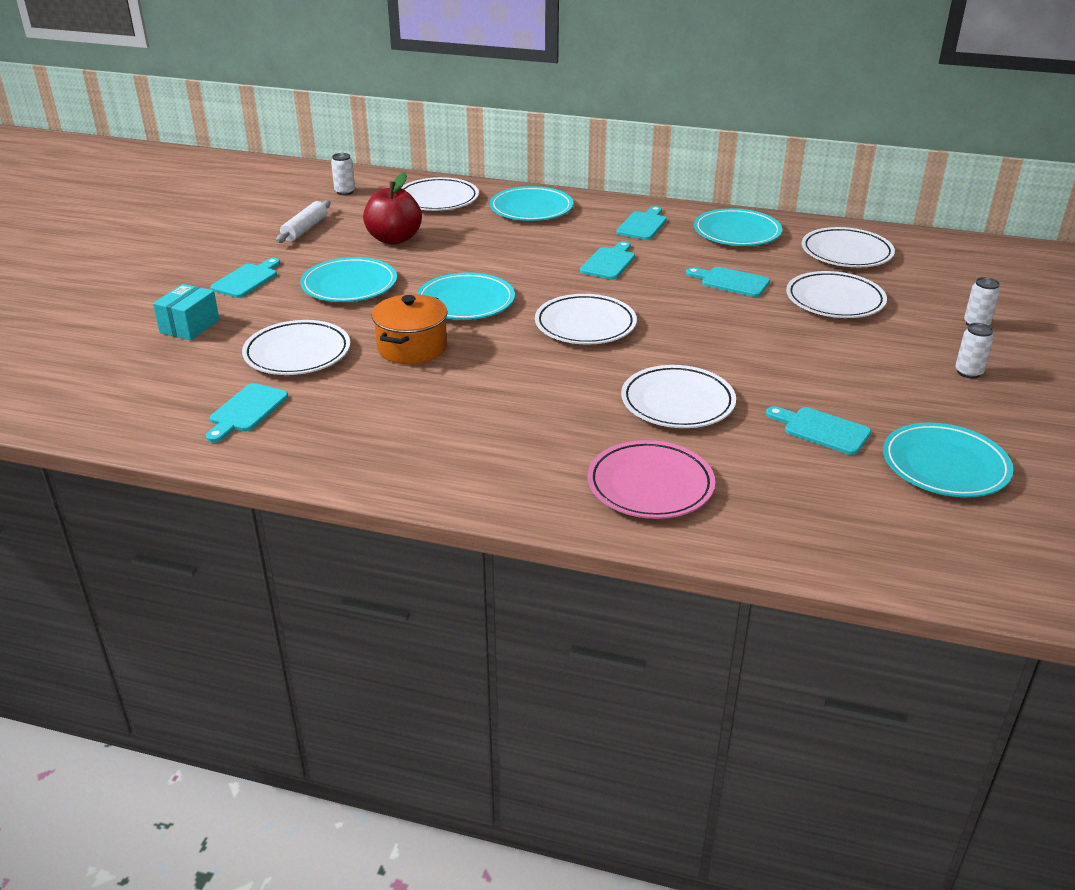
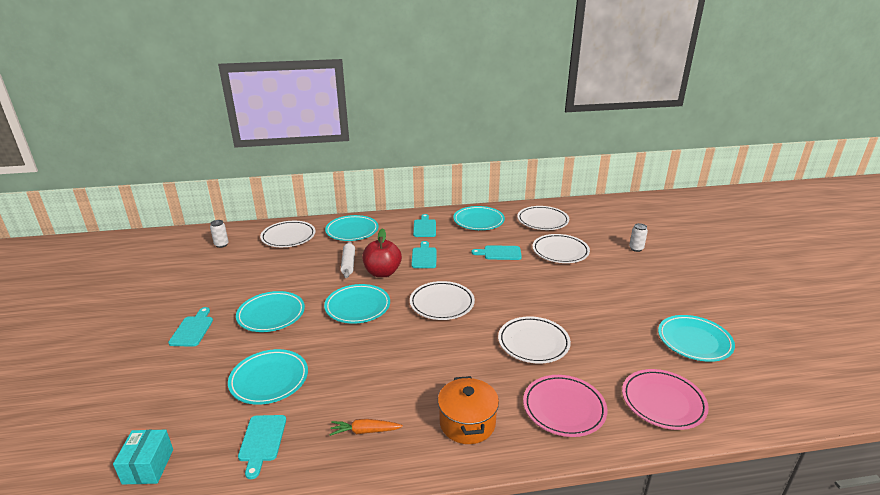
camera: 25 degrees left, 5 degrees down
(189, 326) = (171, 381): turquoise box -> turquoise box (148, 466)
(297, 353) = (269, 379): white plate -> turquoise plate
(305, 229) = (211, 279): white rolling pin -> white rolling pin (348, 264)
(369, 435) = (364, 431): none -> orange carrot
(394, 239) = (279, 272): red apple -> red apple (382, 272)
(412, 347) = (346, 351): orange pot -> orange pot (467, 423)
(809, 520) = (663, 402): none -> pink plate
(822, 430) = (620, 337): turquoise cutting board -> none
(968, 372) = (656, 279): white can -> none

